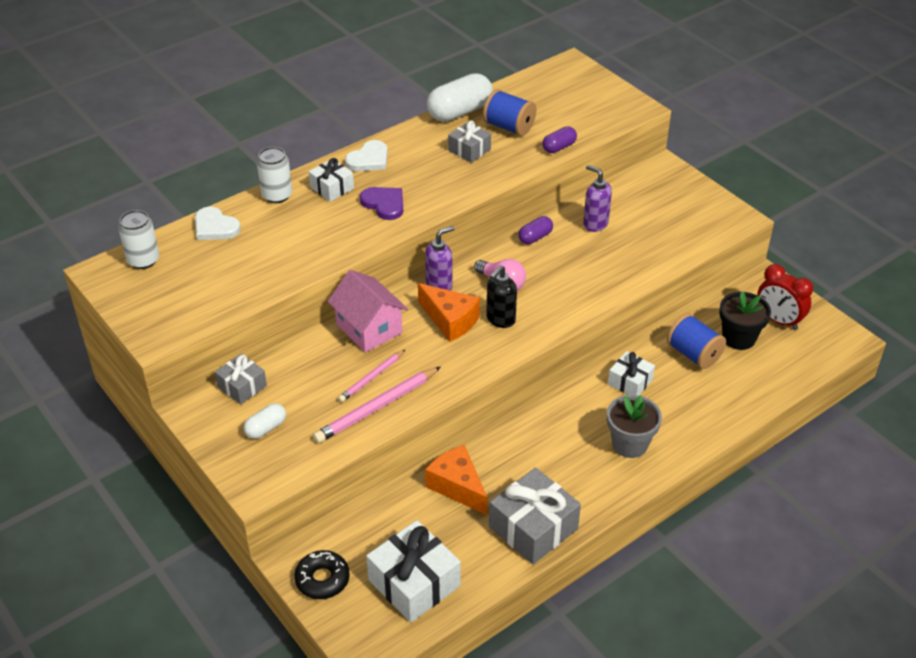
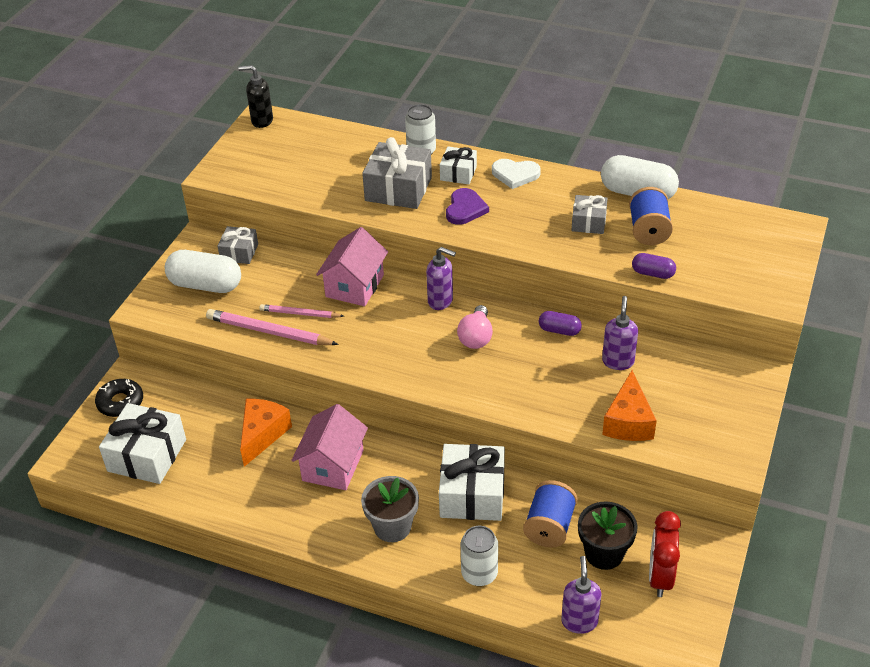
camera: 60 degrees right, 0 degrees up
(143, 260) = (289, 128): white can -> white can (479, 574)
(215, 227) = (356, 141): white heart -> none
(266, 428) = (205, 285): white capsule -> white capsule, size x1.90
(450, 320) = (403, 327): orange cheese -> orange cheese (628, 421)
(500, 319) = (430, 356): black soap dispenser -> black soap dispenser (262, 121)
(533, 453) = (333, 465): none -> pink house
(533, 527) = (249, 502): grey gift -> grey gift (398, 189)
(630, 382) = (472, 494): white gift -> white gift, size x1.73
(792, 380) = (579, 621): none -> purple soap dispenser

